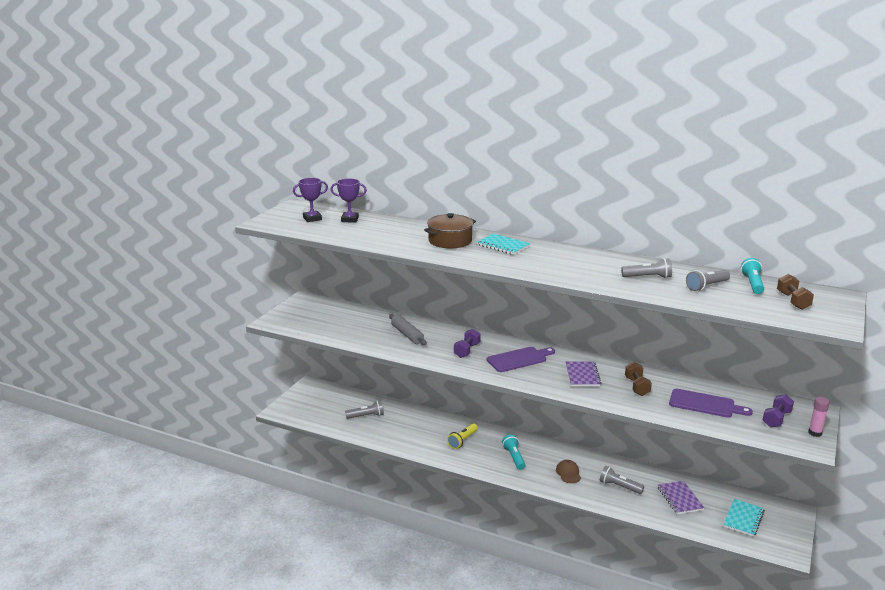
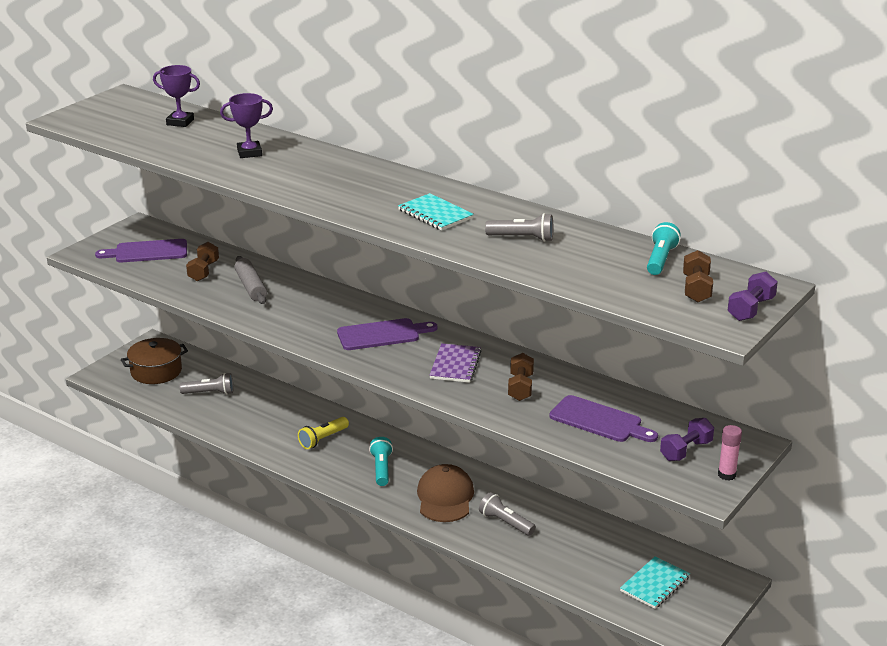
camera: 10 degrees right, 5 degrees up
(312, 218) = (131, 117): purple trophy -> purple trophy (249, 153)
(319, 317) = (147, 252): none -> purple cutting board
(367, 327) = (203, 271): none -> brown dumbbell
(450, 241) = (292, 164): brown pot -> brown pot (156, 371)
(467, 350) = (318, 316): purple dumbbell -> purple dumbbell (751, 309)
(503, 246) = (359, 176): turquoise notebook -> turquoise notebook (435, 214)
(568, 473) = (445, 497): brown cap -> brown cap, size x1.77
(680, 498) = (581, 548): purple notebook -> none
(706, 286) = (593, 258): grey flashlight -> none

